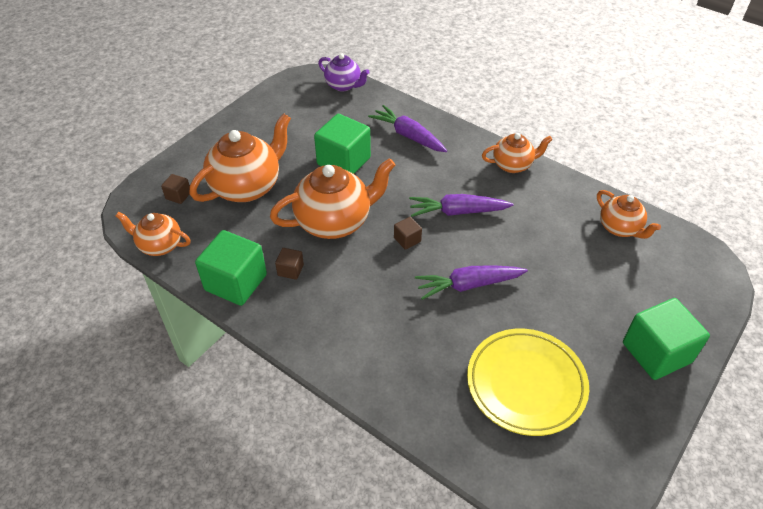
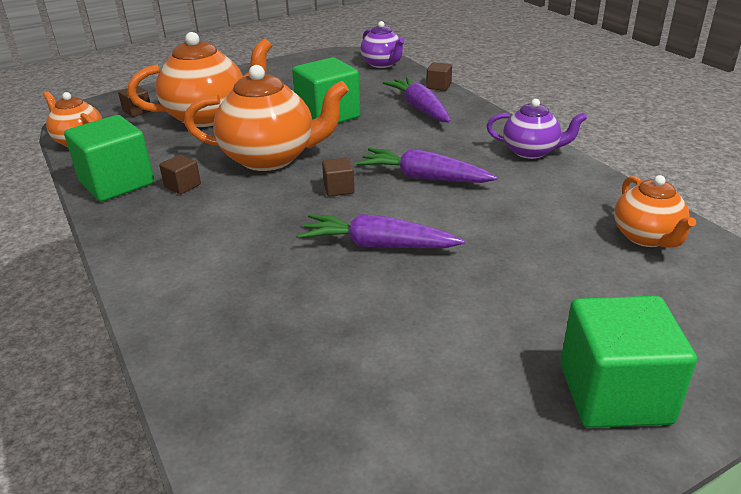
camera: 25 degrees right, 15 degrees down
(406, 105) = (438, 86): none -> brown cube
(513, 165) = (531, 151): orange teapot -> purple teapot
(526, 384) = (368, 370): yellow plate -> none

